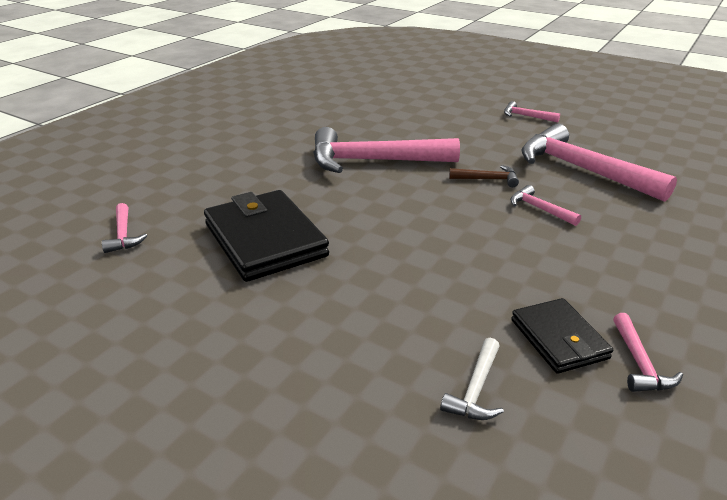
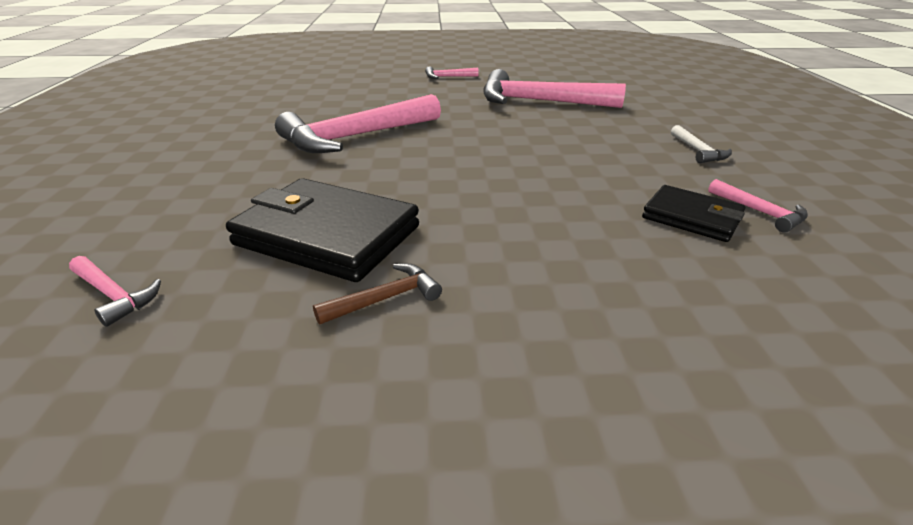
camera: 35 degrees left, 0 degrees up
(475, 389) = (694, 281): white hammer -> white hammer (698, 151)
(487, 179) = (478, 125): brown hammer -> brown hammer (385, 299)
(539, 209) = (547, 135): pink hammer -> none

